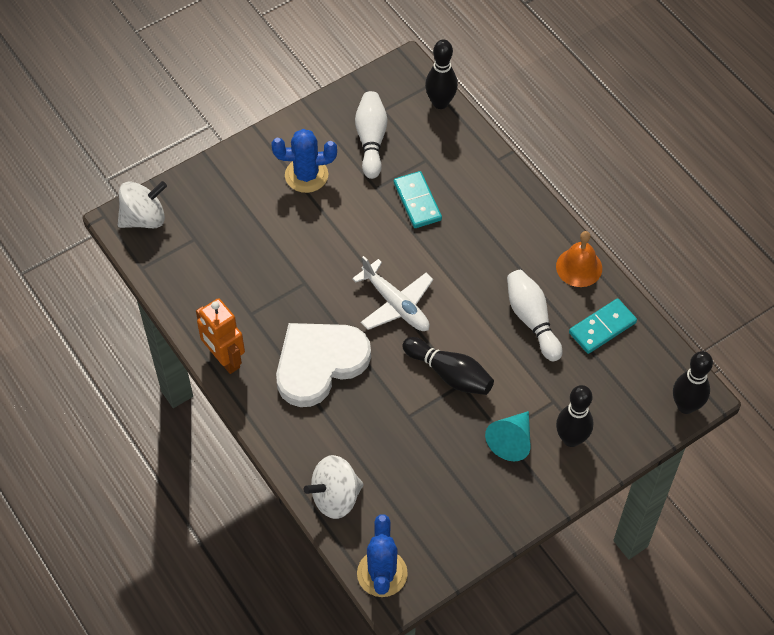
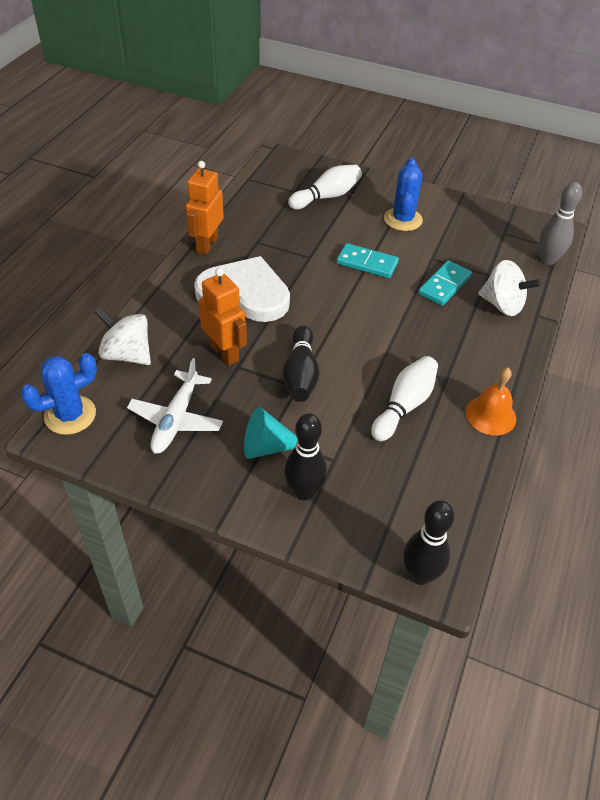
camera: 55 degrees right, 10 degrees down
(144, 218) = (288, 164): white spinning top -> white spinning top (502, 305)
(306, 175) = (403, 219): blue cactus -> blue cactus turned 45 degrees clockwise
(371, 140) = (470, 238): white bowling pin -> white bowling pin (327, 197)
(385, 418) = (224, 352): none -> orange robot
(395, 304) = (338, 313): white plane -> white plane (176, 419)
(440, 103) = (548, 260): black bowling pin -> grey bowling pin
(602, 327) = (444, 461): turquoise domino -> turquoise domino (367, 263)

